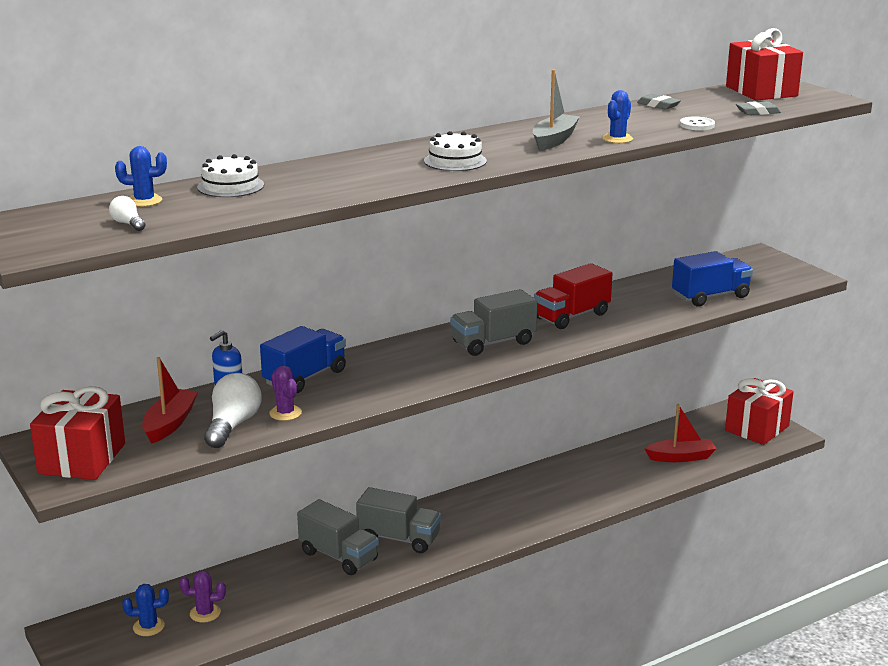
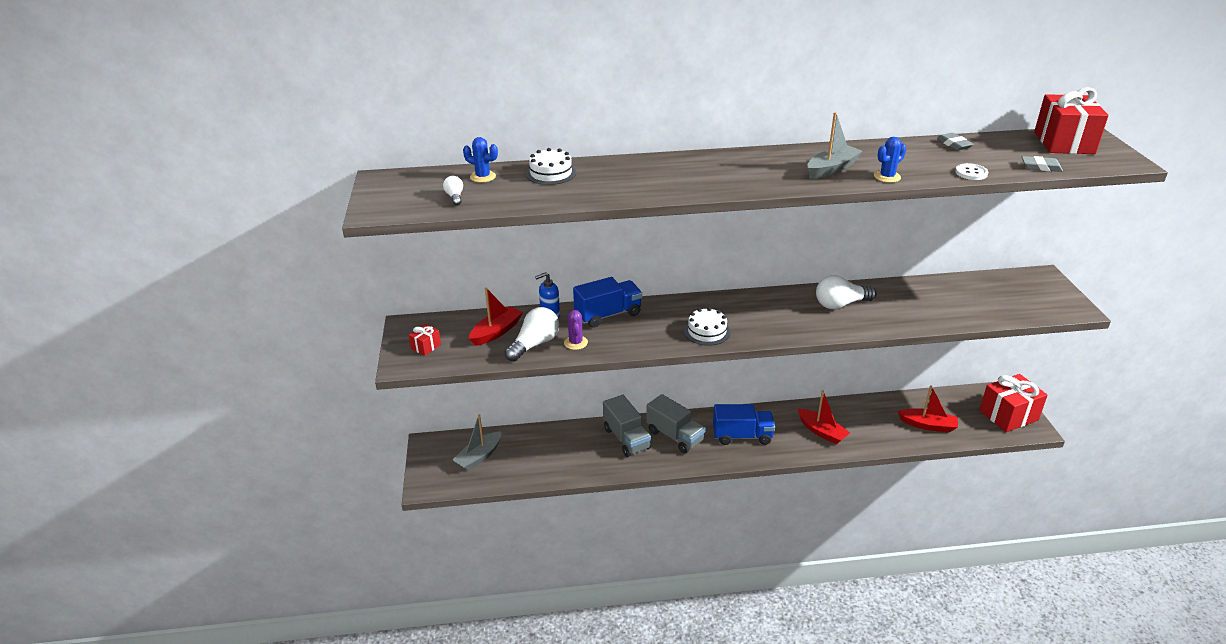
camera: 25 degrees right, 10 degrees up
(82, 458) = (426, 347): red gift -> red gift, size x0.45
(148, 627) = (479, 456): blue cactus -> grey boat
(205, 613) = (518, 457): purple cactus -> none
(455, 161) = (734, 178): white cake -> white cake (707, 331)
(493, 343) = (763, 316): grey truck -> none
(570, 491) = (821, 431): none -> red boat
(571, 316) = (841, 304): red truck -> white light bulb
(710, 296) = (971, 311): blue truck -> blue truck (742, 436)

